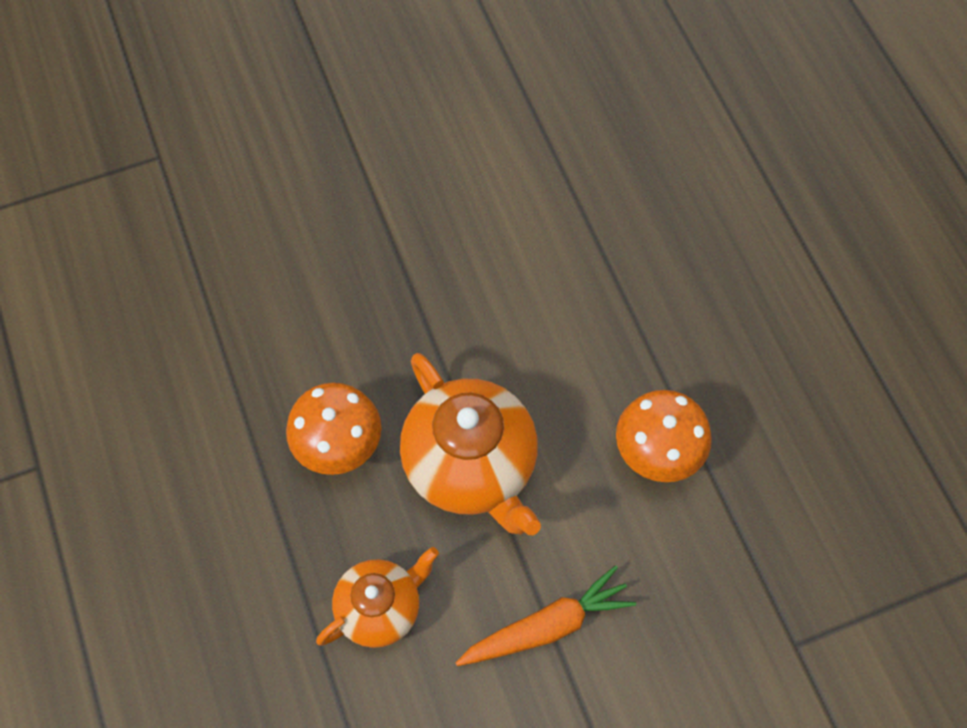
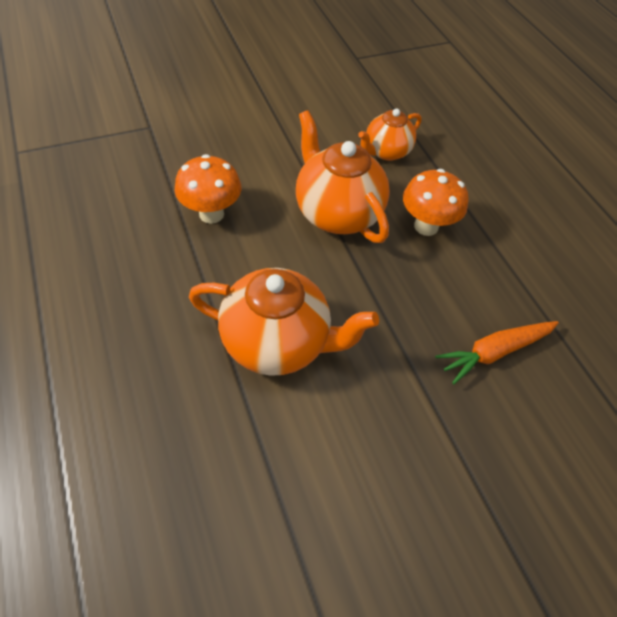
camera: 175 degrees right, 10 degrees down
(547, 626) = (290, 140): orange carrot -> orange carrot (494, 352)
(548, 267) = (278, 342): none -> orange teapot

